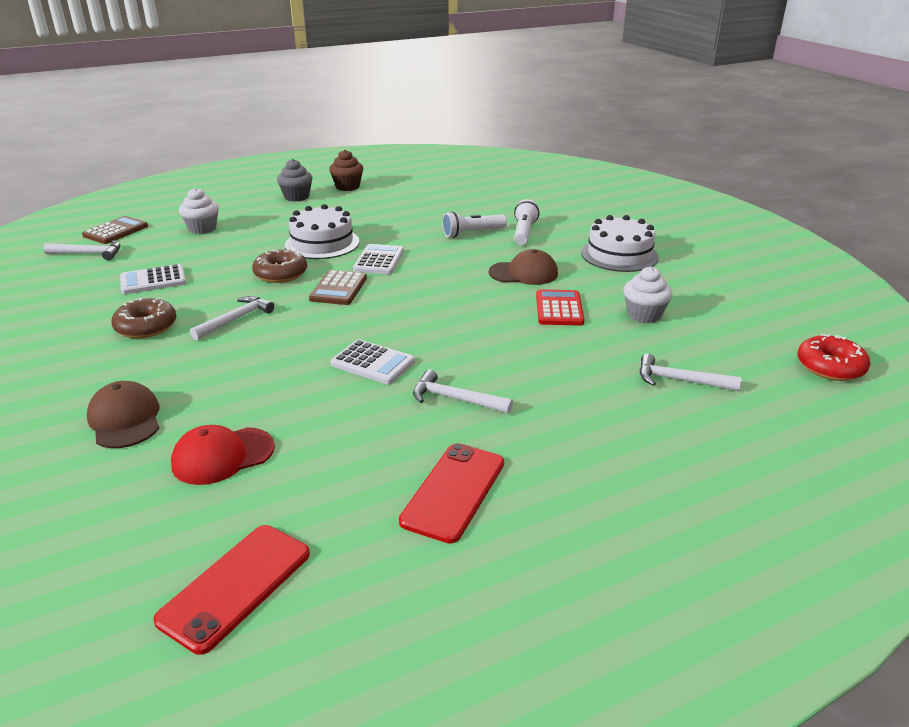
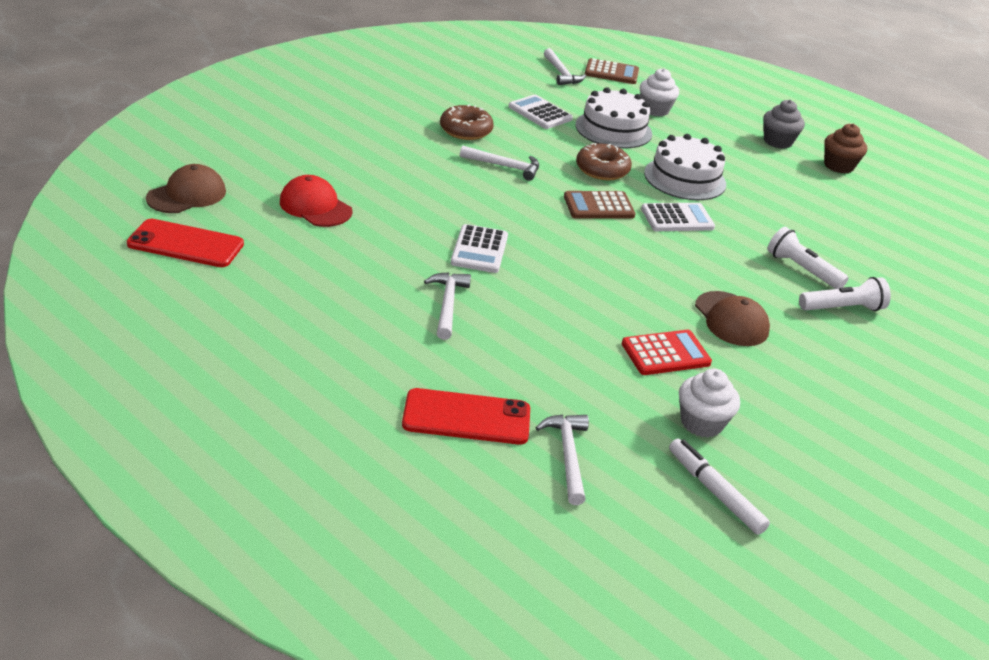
camera: 65 degrees right, 5 degrees up
(125, 419) = (340, 156): brown cap -> brown cap (187, 195)
(454, 491) = (316, 322): red phone -> red phone (466, 417)
(619, 255) = (852, 394): white cake -> white cake (613, 129)
(720, 328) = (714, 492): none -> white marker
(830, 367) = (684, 599): red donut -> none

